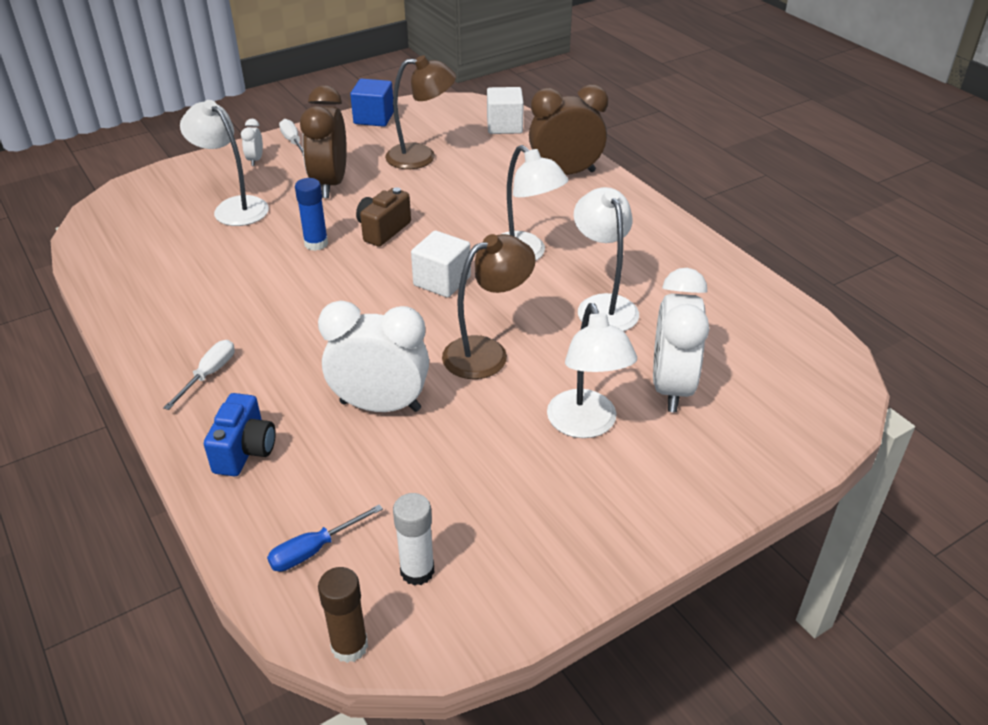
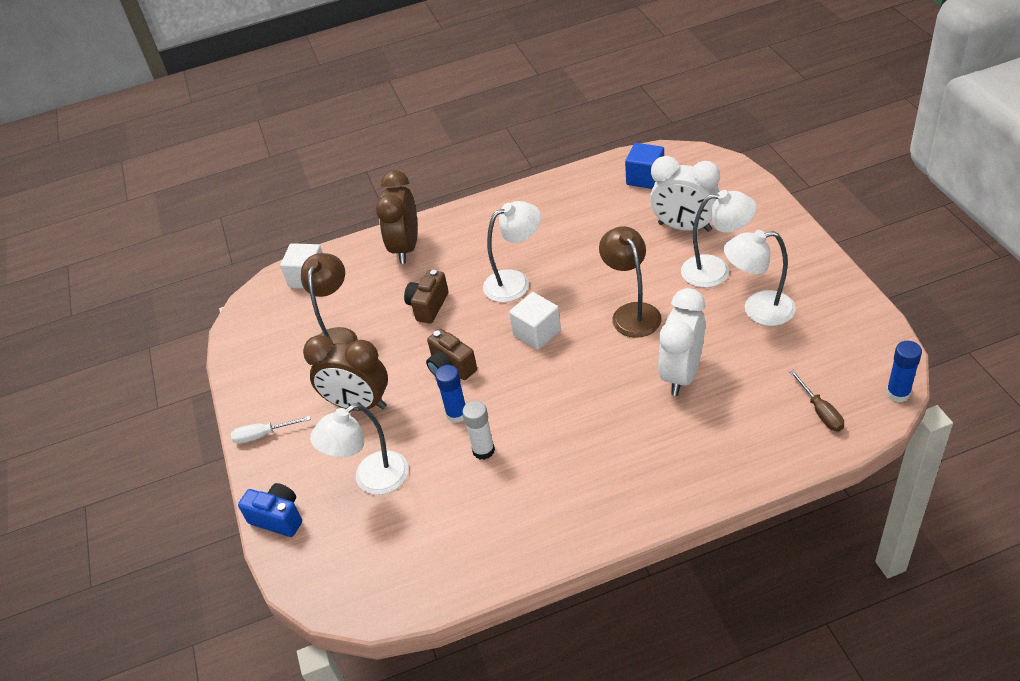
camera: 70 degrees left, 5 degrees up
(209, 374) = (627, 482): white screwdriver -> none
(245, 451) = (721, 454): blue camera -> blue camera (278, 518)
(255, 160) = (286, 466): white clock -> none
(314, 550) = (820, 411): blue screwdriver -> brown screwdriver
(349, 646) = (898, 393): brown glue stick -> blue glue stick
(374, 118) = (245, 370): blue cube -> blue cube (645, 178)
(417, 571) = (839, 360): white glue stick -> white glue stick (483, 450)
(474, 202) = (428, 306): none -> brown camera
(603, 305) = (591, 247): white lamp -> white lamp (758, 310)

